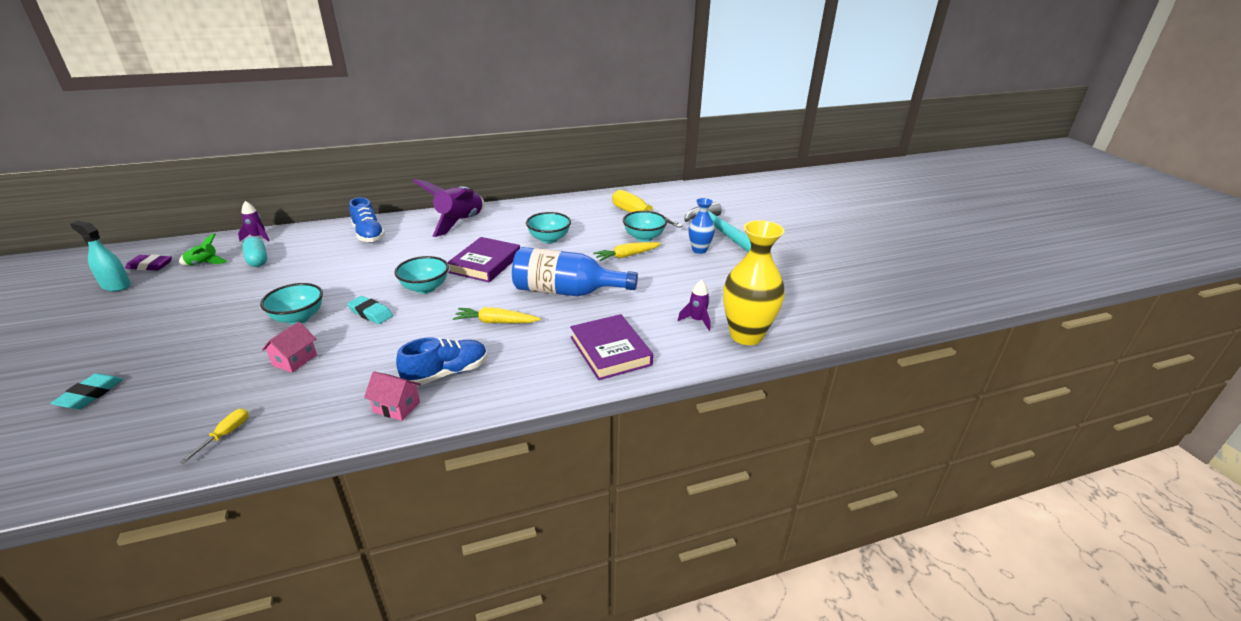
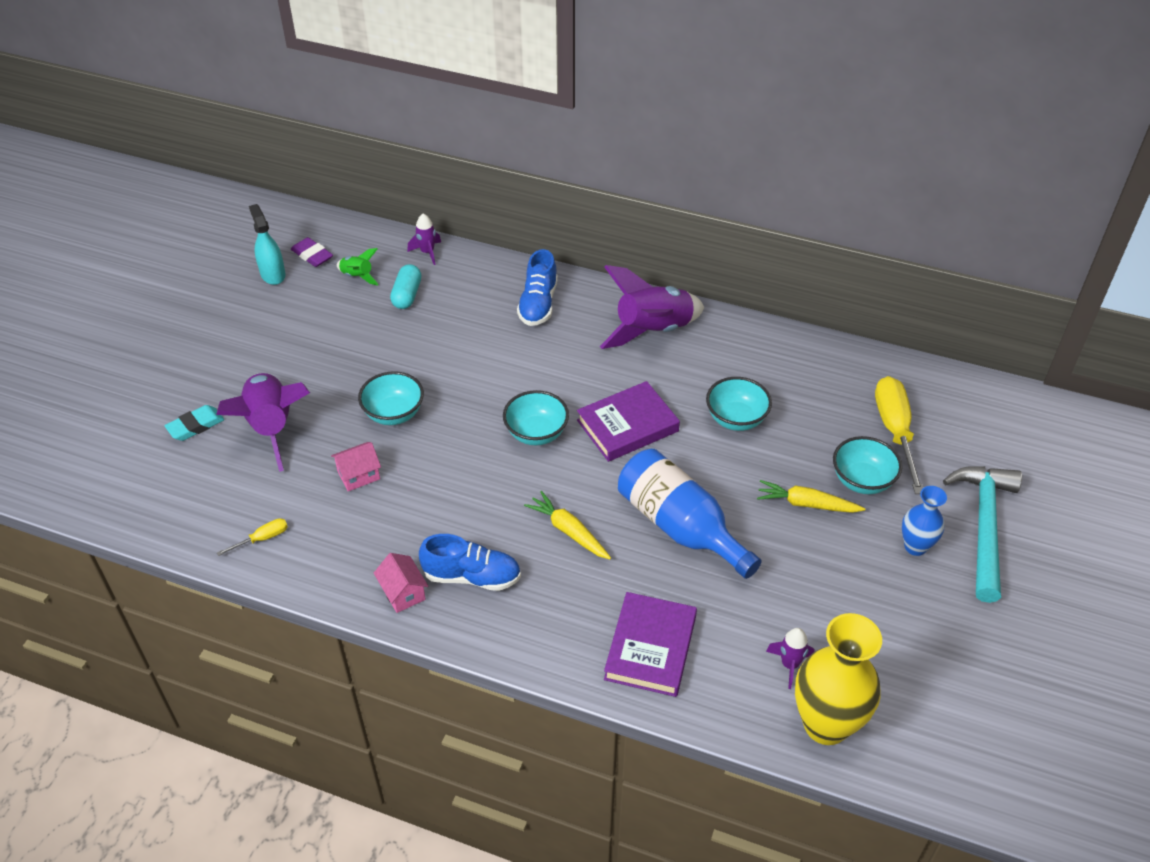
camera: 40 degrees right, 15 degrees up
(182, 366) = (271, 428): none -> purple rocket
(370, 313) = (460, 444): turquoise eraser -> none

